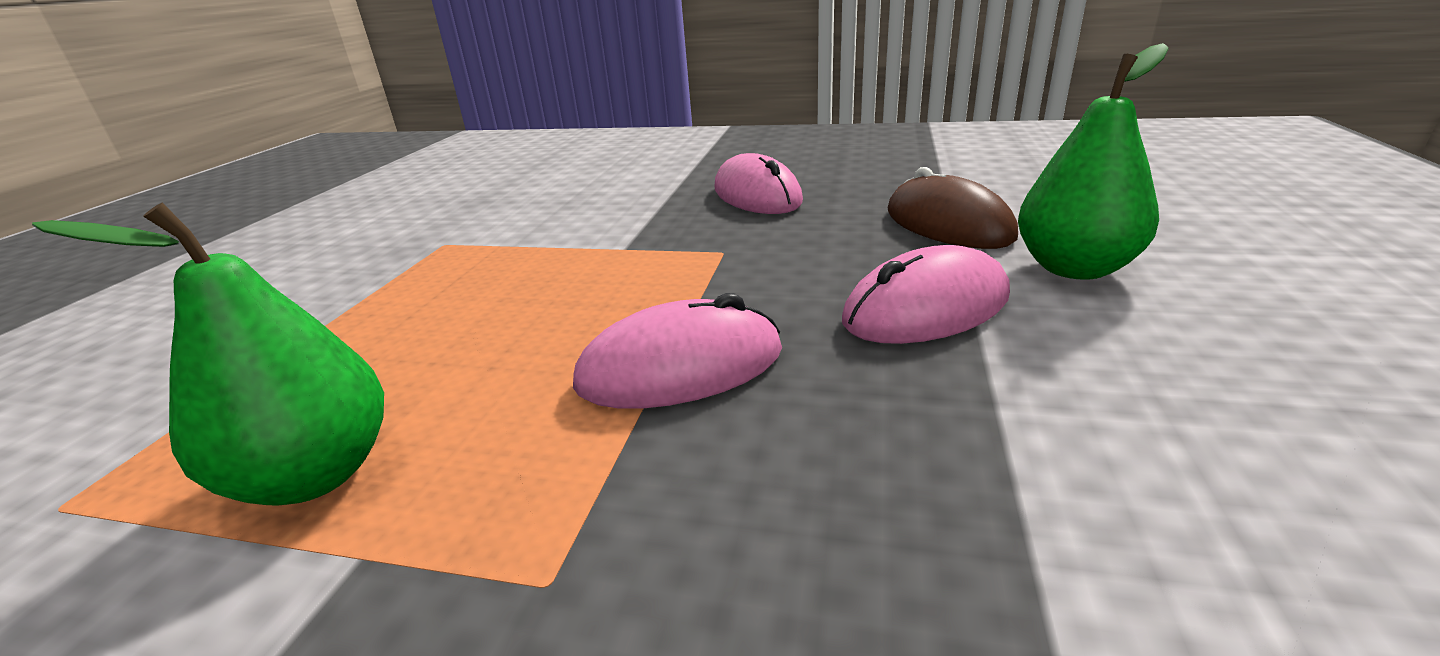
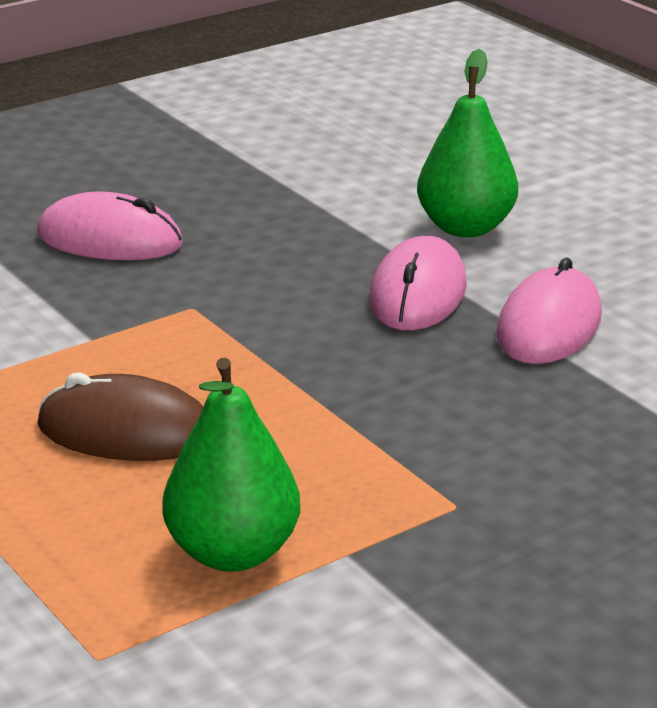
camera: 50 degrees left, 0 degrees up
(681, 367) = (332, 396): pink mouse -> pink mouse (549, 326)
(948, 224) = (332, 216): brown mouse -> brown mouse (126, 431)

